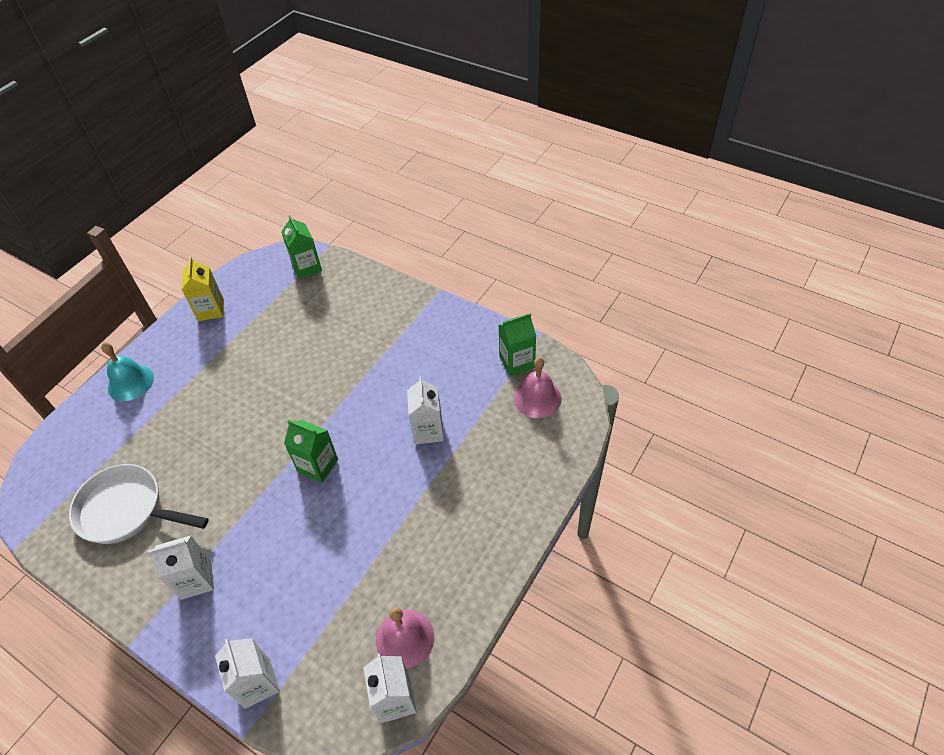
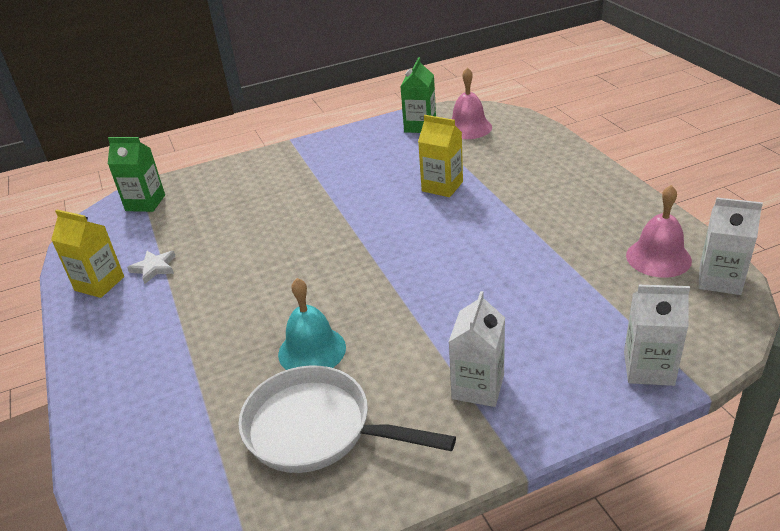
camera: 55 degrees left, 15 degrees down
(127, 510) = (317, 429): white pan -> white pan turned 60 degrees clockwise
(130, 382) = (115, 380): turquoise bell -> turquoise bell (312, 350)
(239, 325) = (154, 268): none -> white star
(318, 465) = (413, 260): green carton -> none
(428, 430) = (442, 186): white carton -> yellow carton

